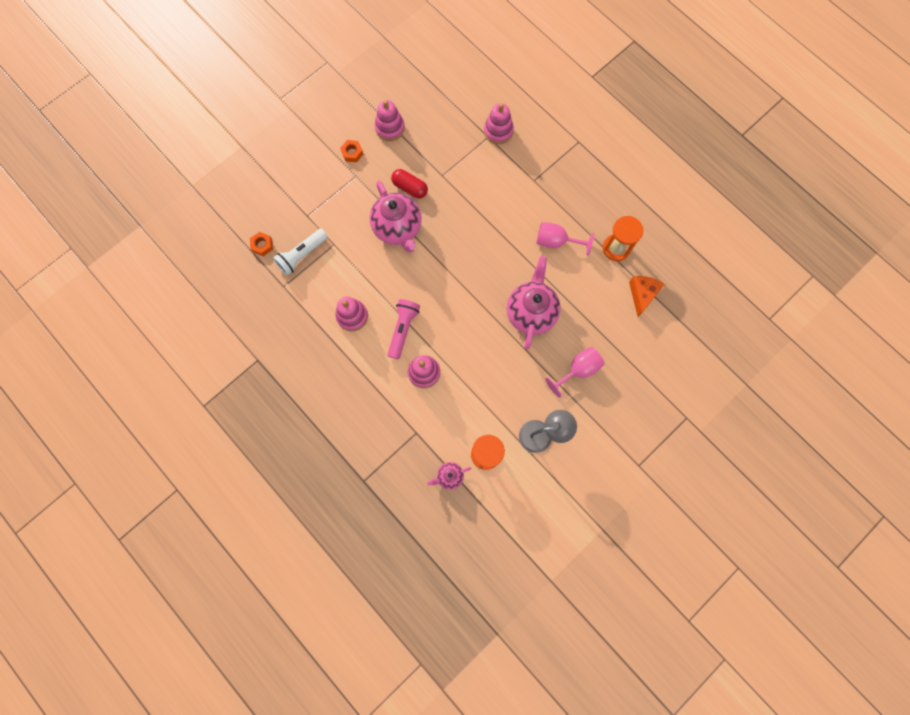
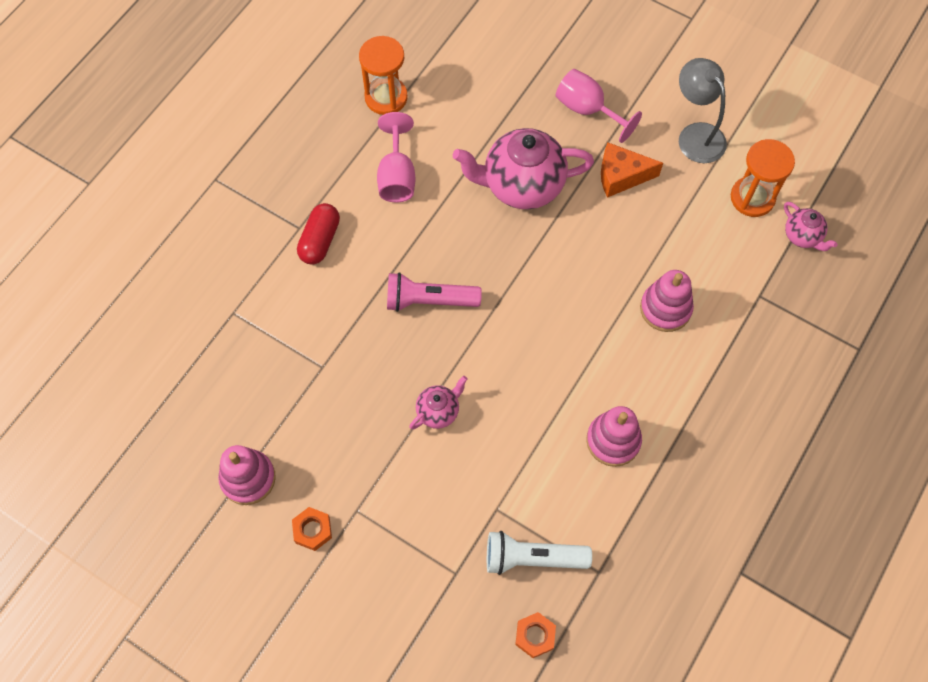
camera: 105 degrees left, 10 degrees down
(302, 255) = (532, 558): white flashlight -> white flashlight turned 150 degrees clockwise
(398, 228) = (438, 411): pink teapot -> pink teapot, size x0.49
(403, 329) = (608, 357): pink flashlight -> pink flashlight (429, 300)
(410, 188) = (358, 412): red capsule -> red capsule (320, 240)
(498, 131) = (219, 300): pink stacking toy -> none
(642, 294) = (449, 54): orange cheese -> orange cheese (621, 176)

